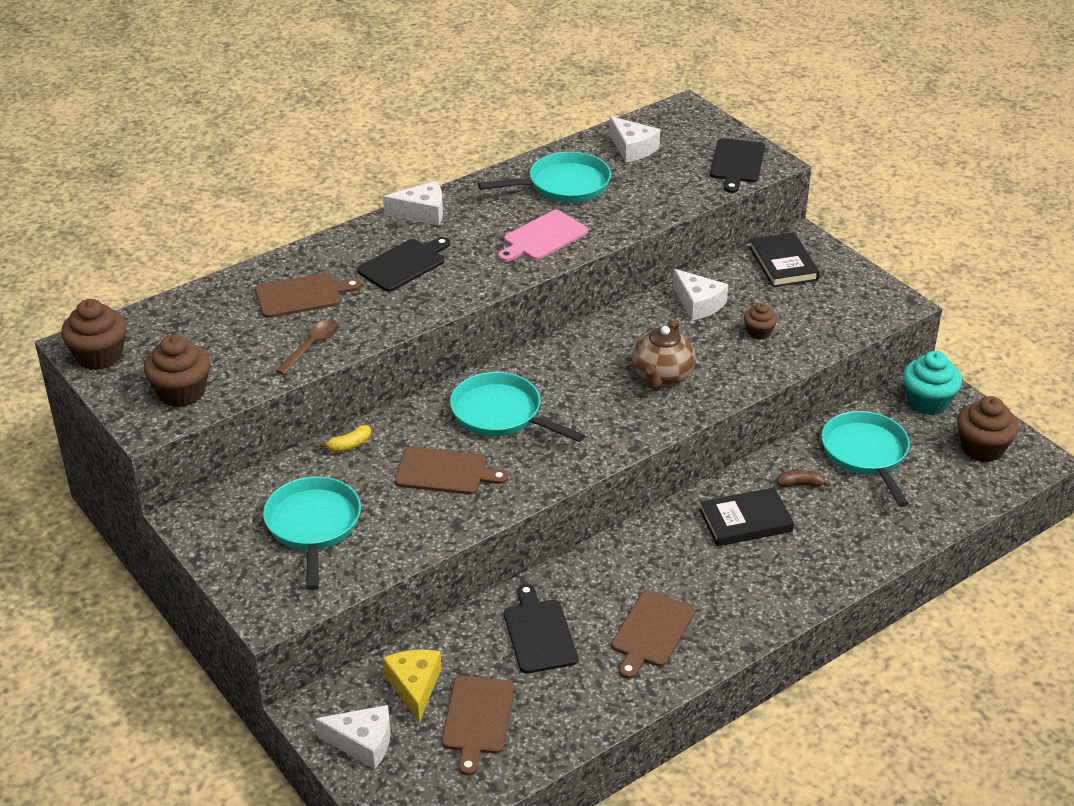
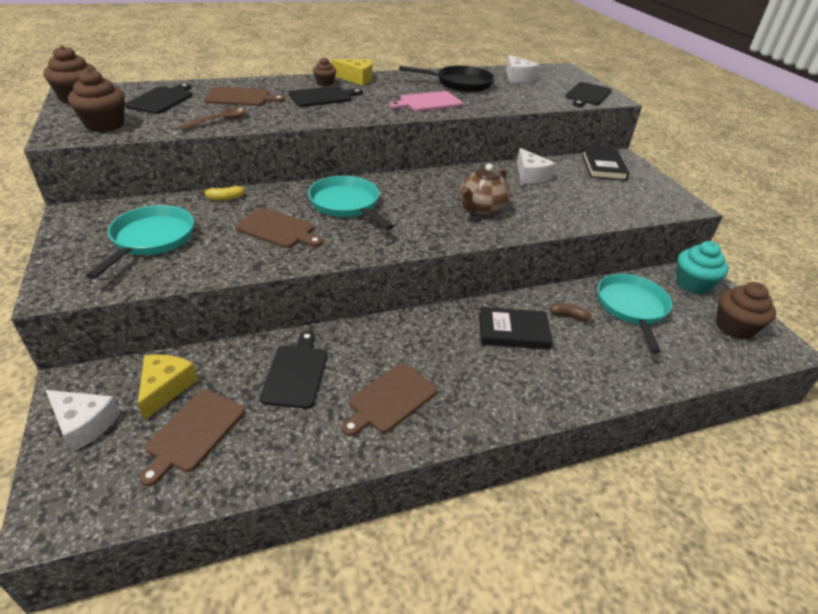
camera: 15 degrees right, 0 degrees up
(206, 328) = (161, 100): none -> black cutting board
(422, 213) = (356, 78): white cheese -> yellow cheese
(563, 185) = (460, 84): turquoise pan -> black pan
(759, 332) = (569, 199): brown cupcake -> brown cupcake (325, 83)

